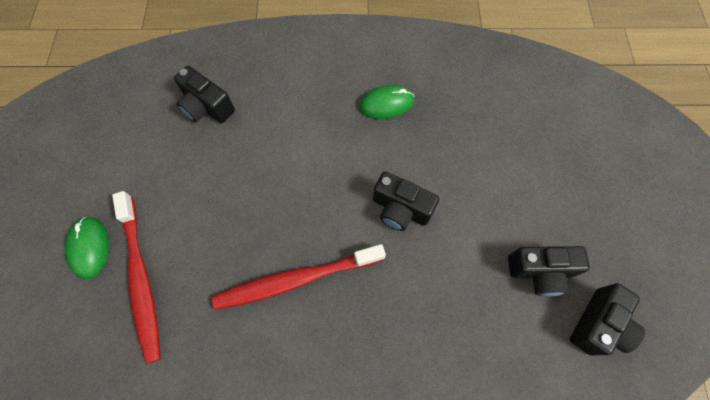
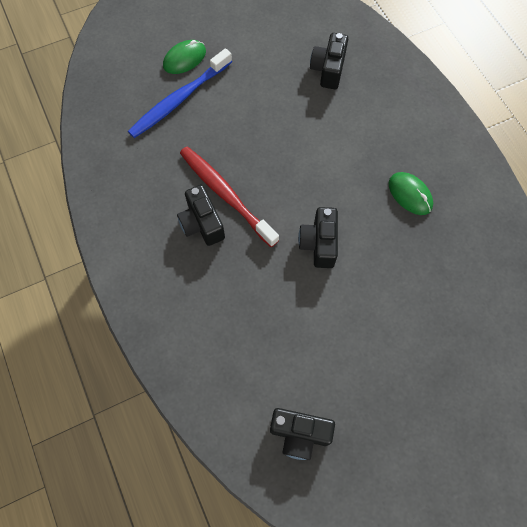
camera: 65 degrees right, 0 degrees up
(141, 278) = (179, 99): red toothbrush -> blue toothbrush
(539, 272) = (321, 372): black camera -> black camera (202, 224)

